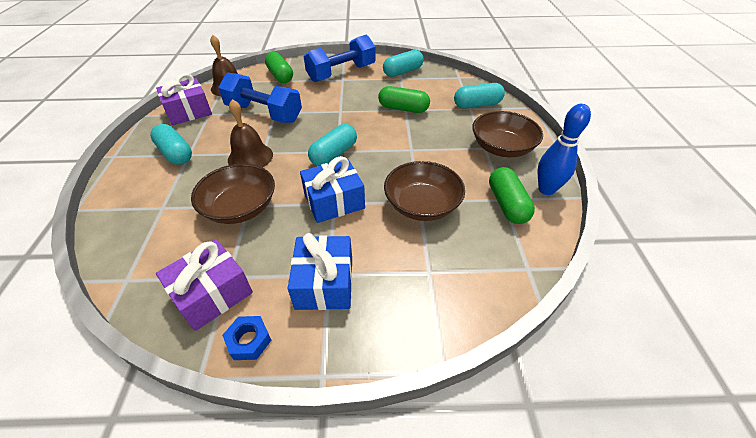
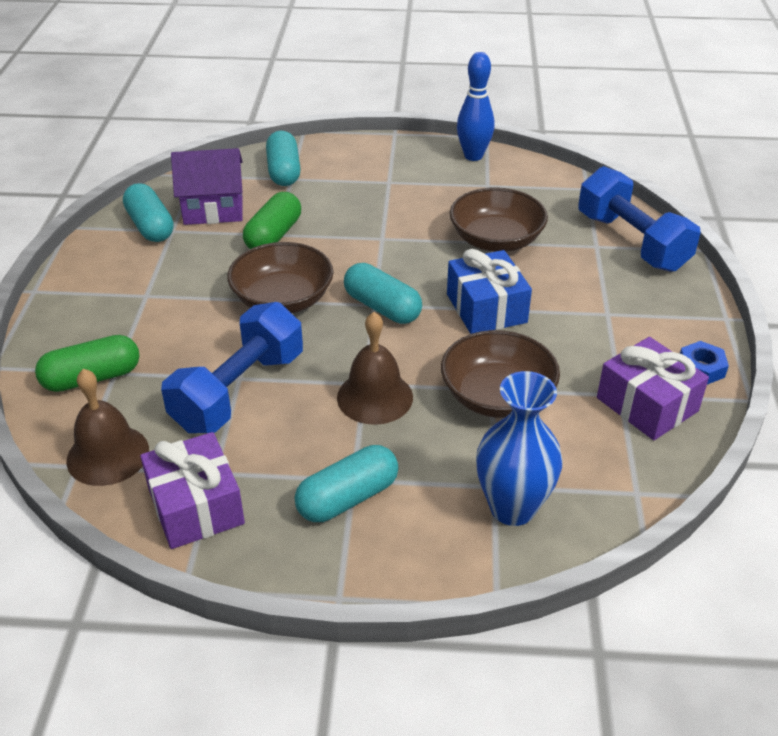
camera: 85 degrees left, 5 degrees down
(141, 215) = (512, 508): none -> blue vase
(324, 283) = (620, 316): blue gift -> none
(341, 73) = (121, 295): blue dumbbell -> blue dumbbell (631, 242)
(424, 87) = (213, 210): none -> purple house
(502, 148) = (392, 170): brown bowl -> brown bowl (283, 299)
(507, 204) = (496, 184): green capsule -> none

